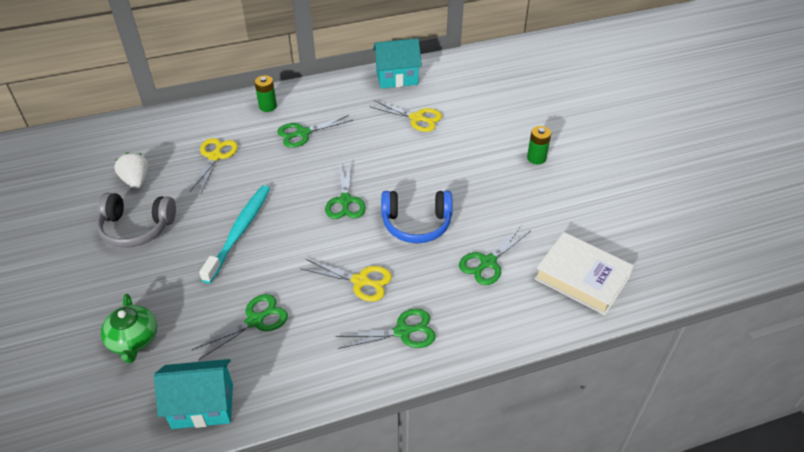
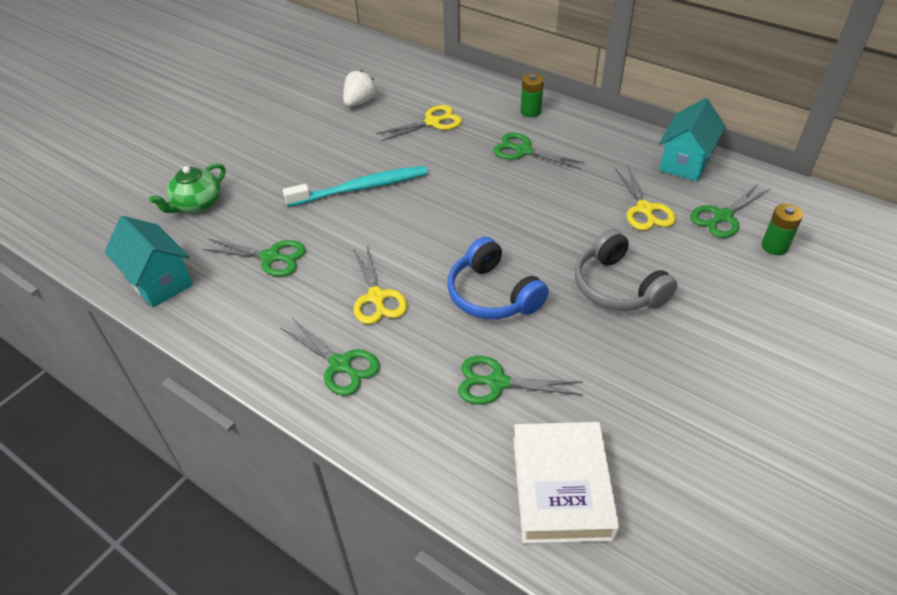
camera: 55 degrees right, 0 degrees up
(137, 228) = (310, 134): grey headphones -> grey headphones (617, 286)
(345, 201) = (468, 228): green scissors -> green scissors (723, 216)
(397, 78) = (685, 162): turquoise house -> turquoise house turned 75 degrees clockwise
(536, 158) = (712, 339): green battery -> green battery (774, 246)

